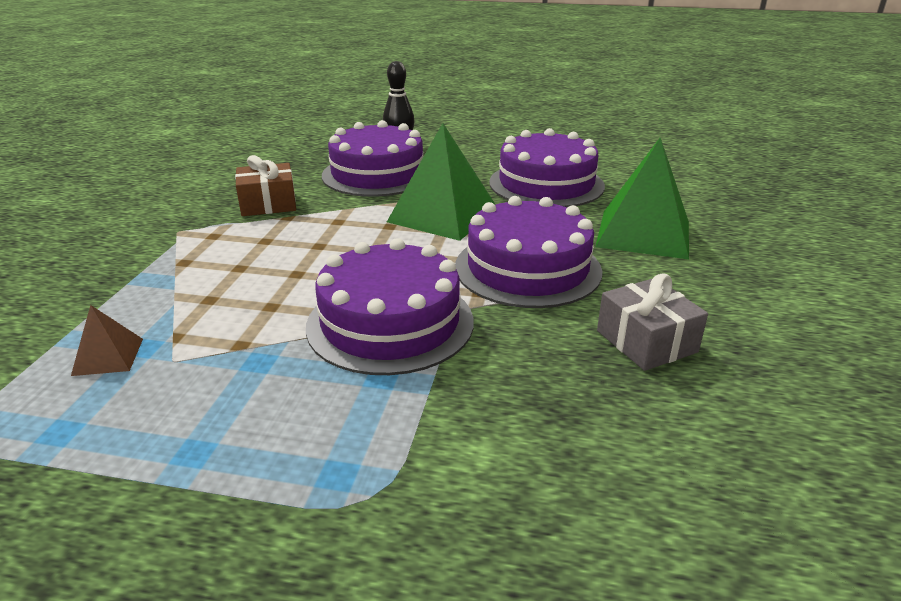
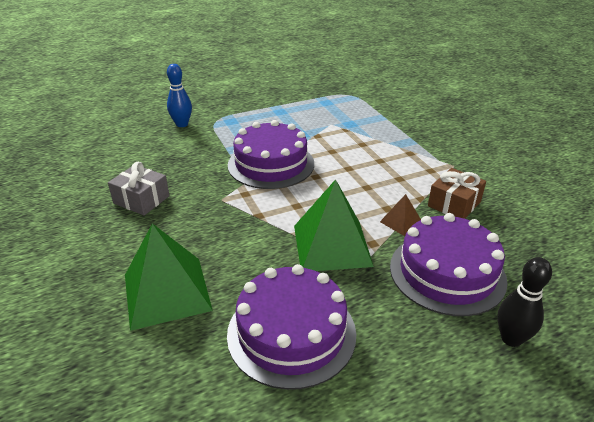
camera: 145 degrees right, 5 degrees up
(108, 356) = (355, 118): brown pyramid -> brown pyramid (401, 222)
(466, 526) = (182, 124): none -> blue bowling pin
(527, 268) = (231, 221): purple cake -> none

